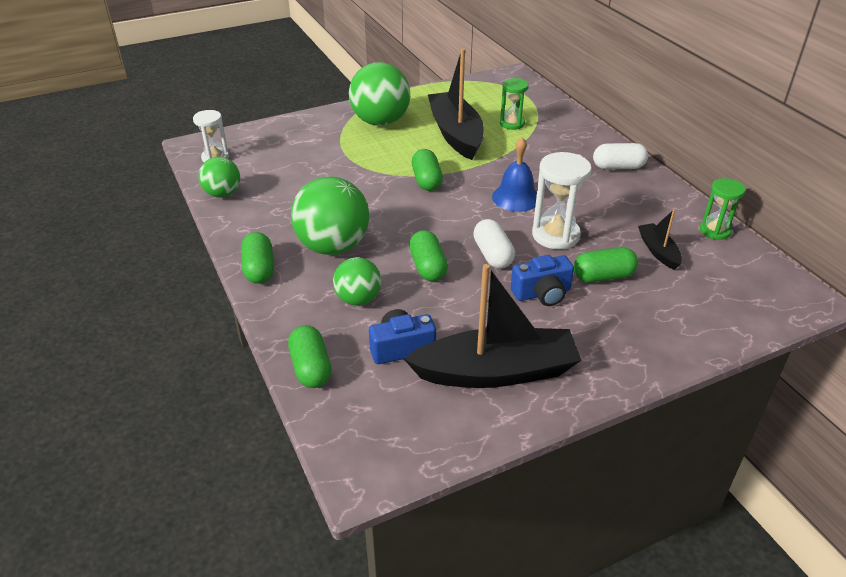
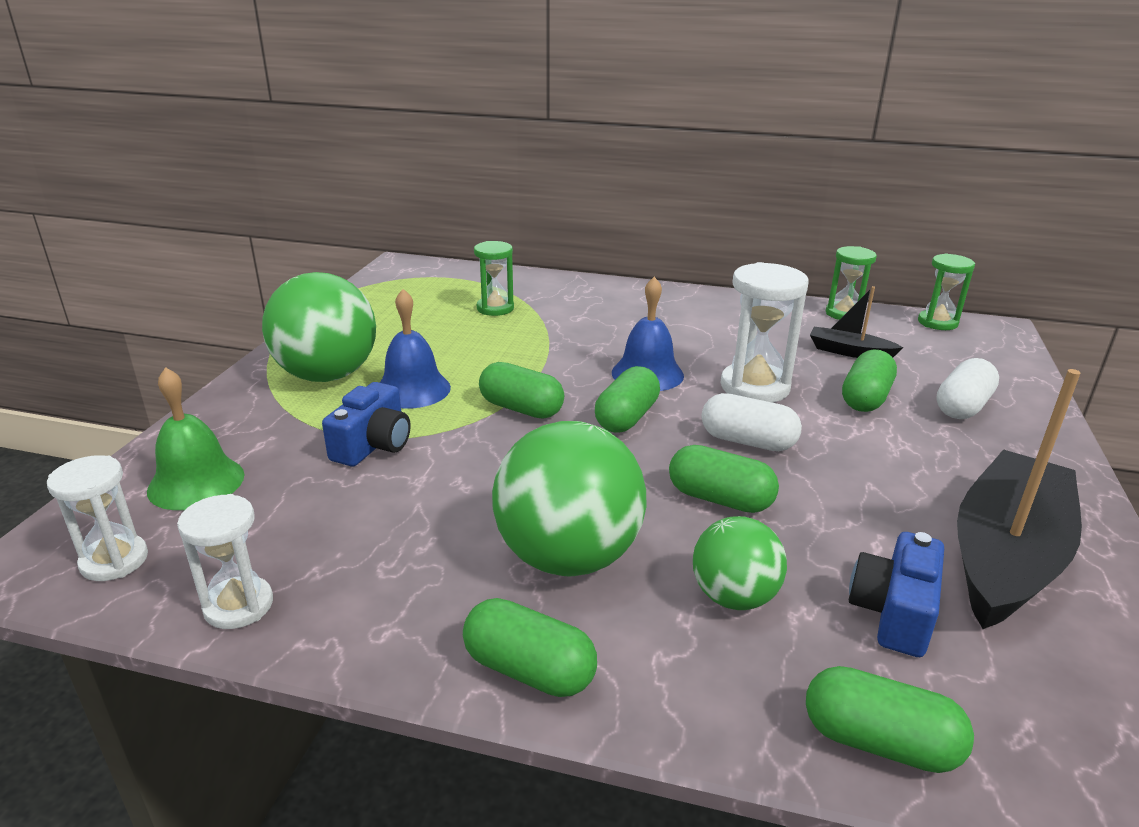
camera: 50 degrees left, 10 degrees down
(222, 194) = (239, 606): green ball -> white hourglass
(272, 143) = (196, 482): none -> green bell
(400, 146) = (412, 389): none -> blue bell
(456, 134) = (454, 345): black boat -> none
(462, 211) = (626, 417): none -> green capsule
(542, 293) = (863, 447): blue camera -> blue camera (373, 445)
(618, 167) = (672, 301): white capsule -> white capsule (962, 406)
(771, 271) = (937, 322): none -> green hourglass

